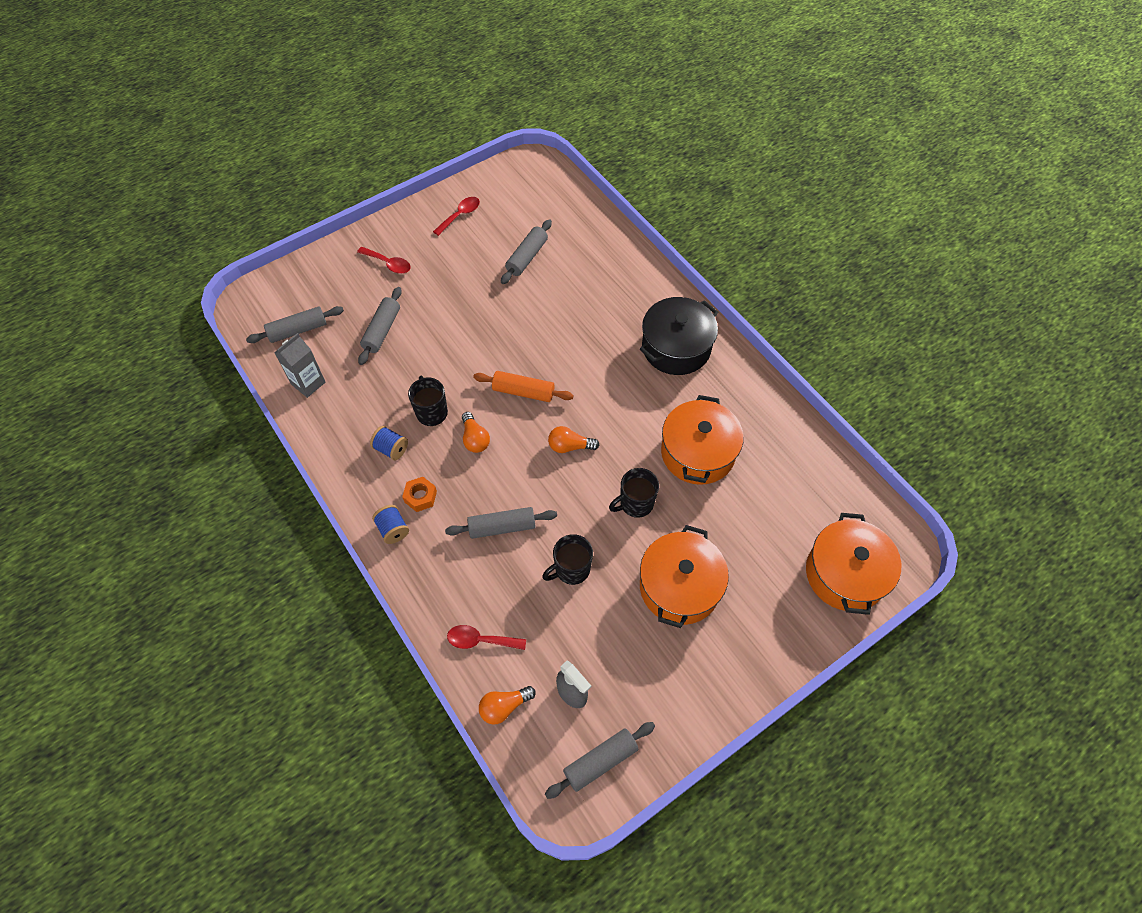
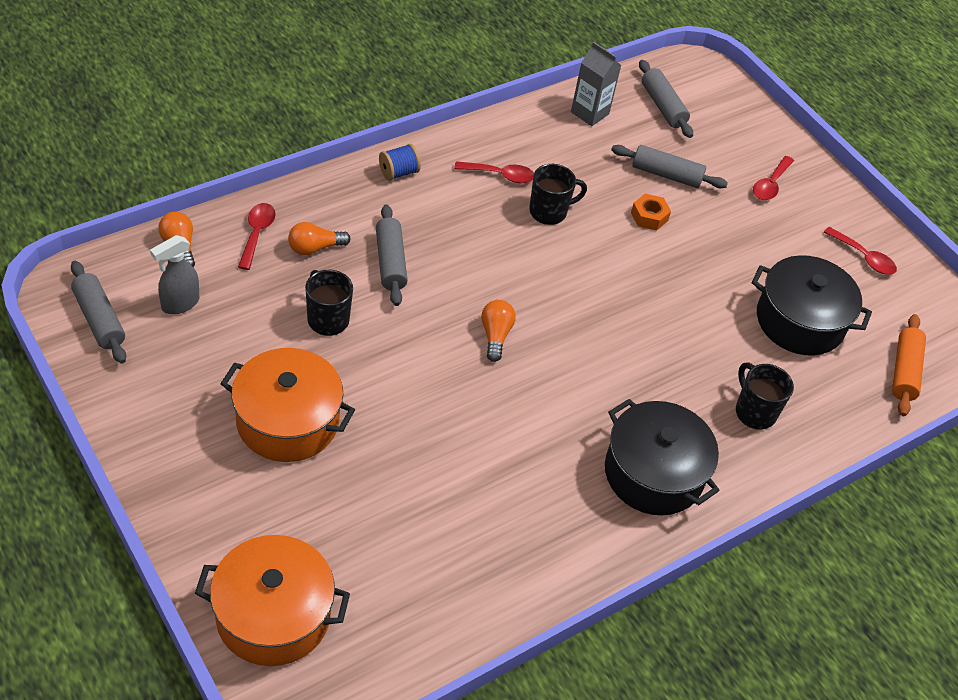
camera: 85 degrees right, 10 degrees down
(391, 449) = (500, 175): blue spool -> red spoon
(420, 497) = (436, 196): orange nut -> orange nut (649, 216)
(475, 439) = (510, 247): orange light bulb -> orange light bulb (315, 248)
(523, 392) = (578, 298): orange rolling pin -> orange rolling pin (904, 371)
(527, 257) = (800, 321): grey rolling pin -> black pot
(635, 503) = (407, 392): black mug -> black mug (754, 411)
(697, 453) = (478, 472): orange pot -> none

